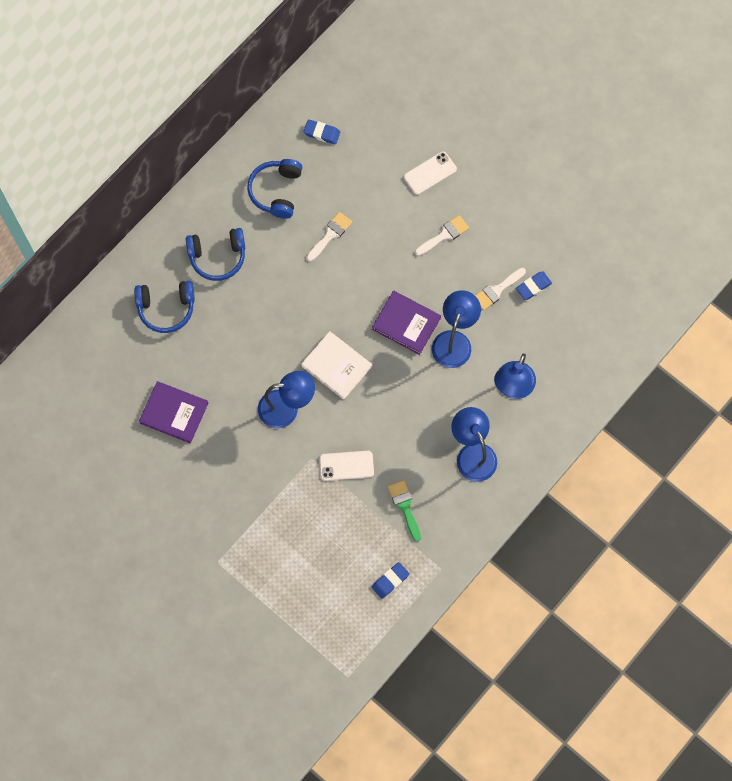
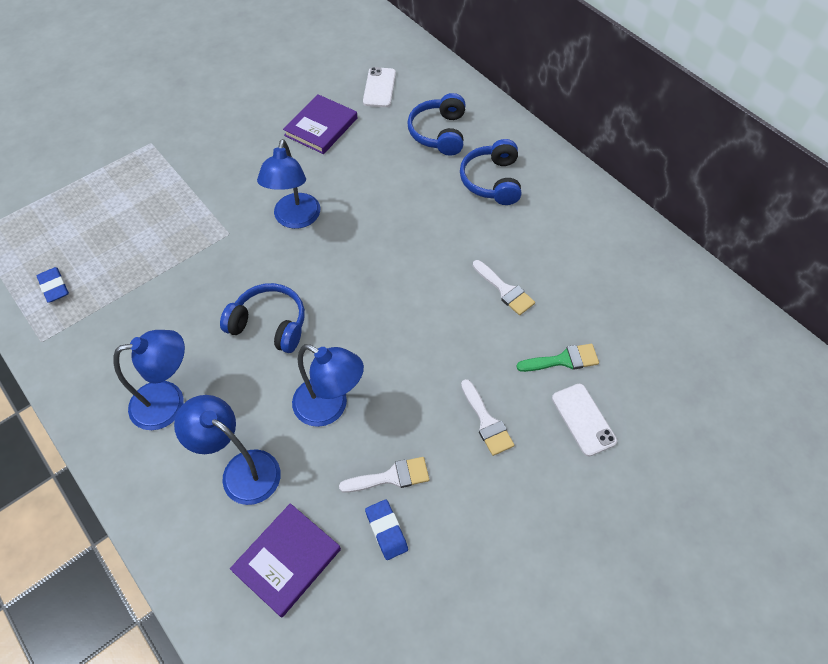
camera: 100 degrees right, 15 degrees down
(276, 191) = (569, 244): blue headphones -> blue headphones (269, 324)
(322, 133) = (648, 301): blue eraser -> none
(336, 366) = (332, 272): white book -> none
(346, 466) = (207, 265): white phone -> white phone (379, 87)
(405, 506) = (134, 315): green brush -> green brush (563, 360)
(406, 323) = (368, 354): purple book -> purple book (287, 560)
(497, 290) = (391, 477): white brush -> white brush turned 105 degrees clockwise

